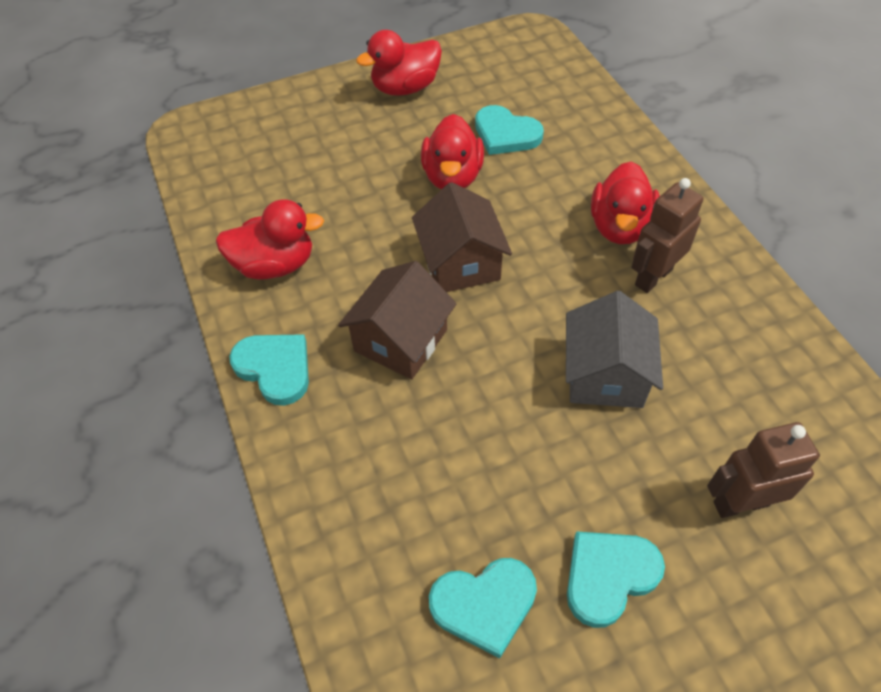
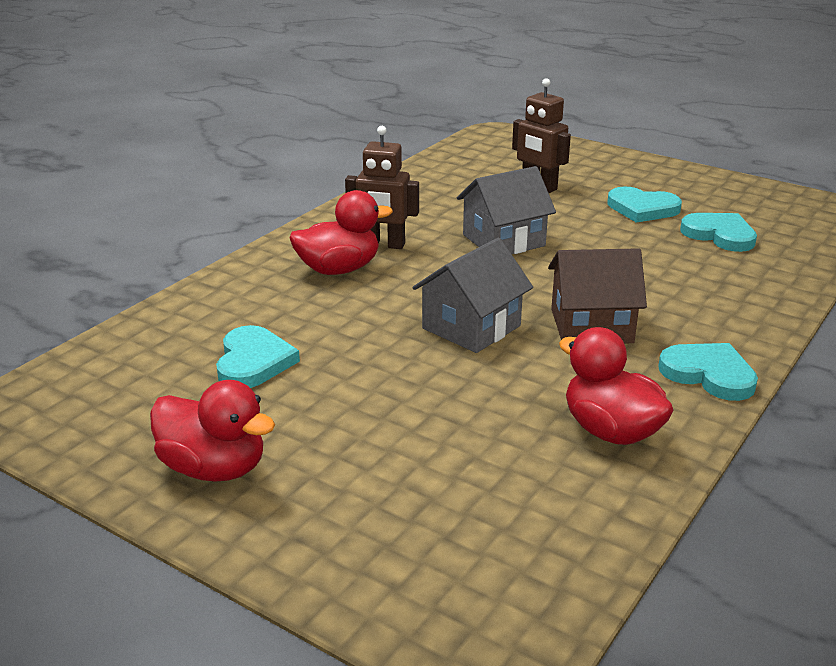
camera: 125 degrees left, 25 degrees down
(275, 368) = (709, 374): turquoise heart -> turquoise heart turned 120 degrees clockwise
(452, 177) = (358, 371): red duck -> none
(461, 263) = (471, 327): brown house -> grey house

